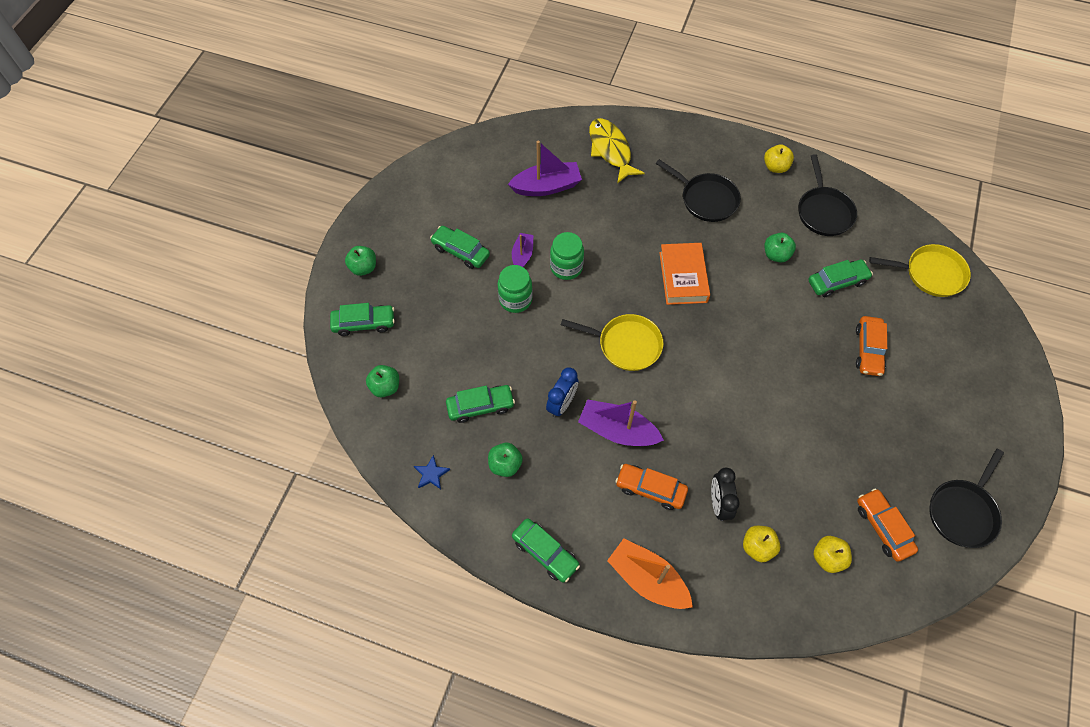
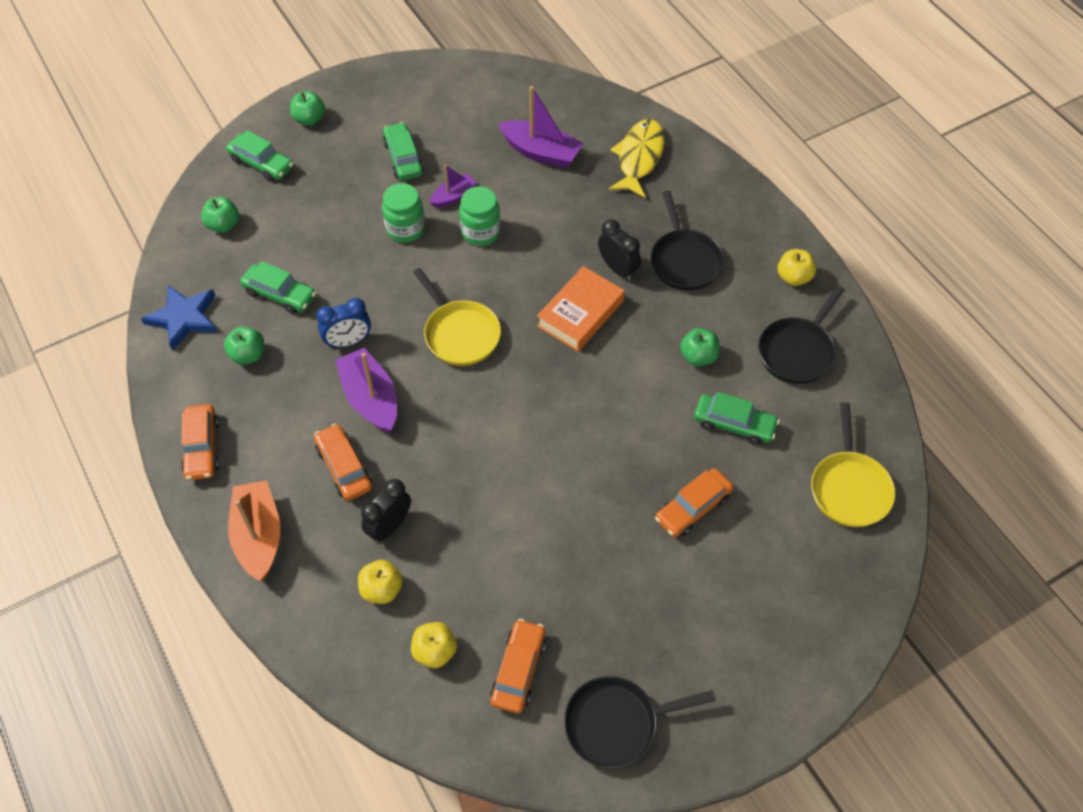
camera: 40 degrees right, 5 degrees down
(431, 474) = (184, 318): blue star -> blue star, size x1.87
(545, 552) = (202, 448): green car -> orange car
(674, 232) = (618, 268): none -> black clock
(930, 274) = (849, 488): yellow pan -> yellow pan turned 45 degrees clockwise

